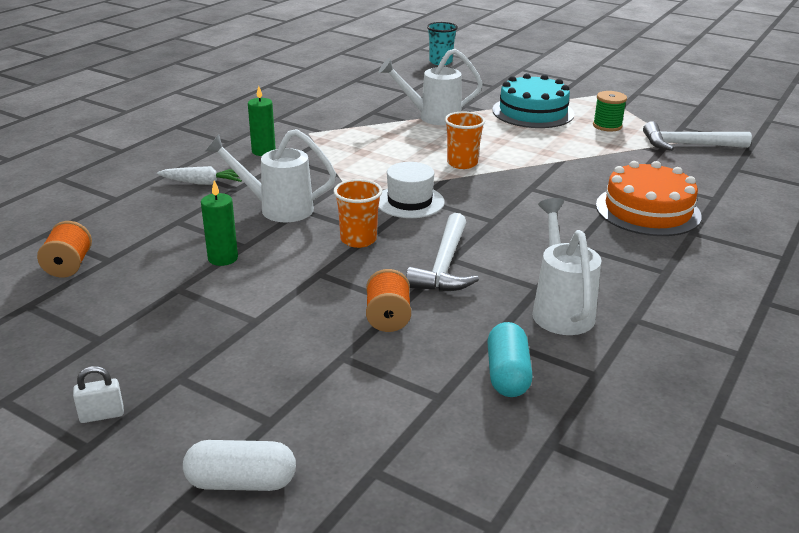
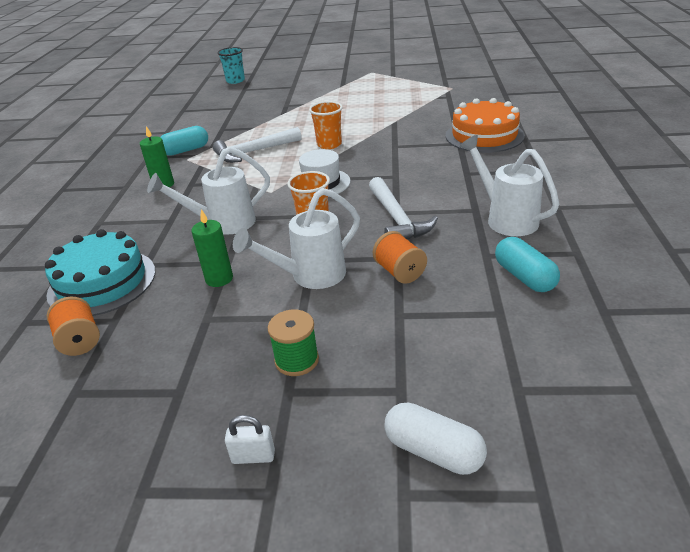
camera: 25 degrees left, 5 degrees up
(102, 415) = (253, 456): white padlock -> white padlock turned 45 degrees clockwise
(203, 183) = (136, 226): white carrot -> none
(241, 482) = (433, 451): white capsule -> white capsule turned 60 degrees clockwise
(317, 123) = (186, 150): none -> turquoise capsule
(432, 117) = (271, 120): white watering can -> white watering can (310, 276)
(533, 112) = (339, 96): turquoise cake -> turquoise cake (102, 282)
(607, 126) = (398, 91): green spool -> green spool (297, 360)
(688, 145) = (461, 88): white hammer -> white hammer (254, 152)

